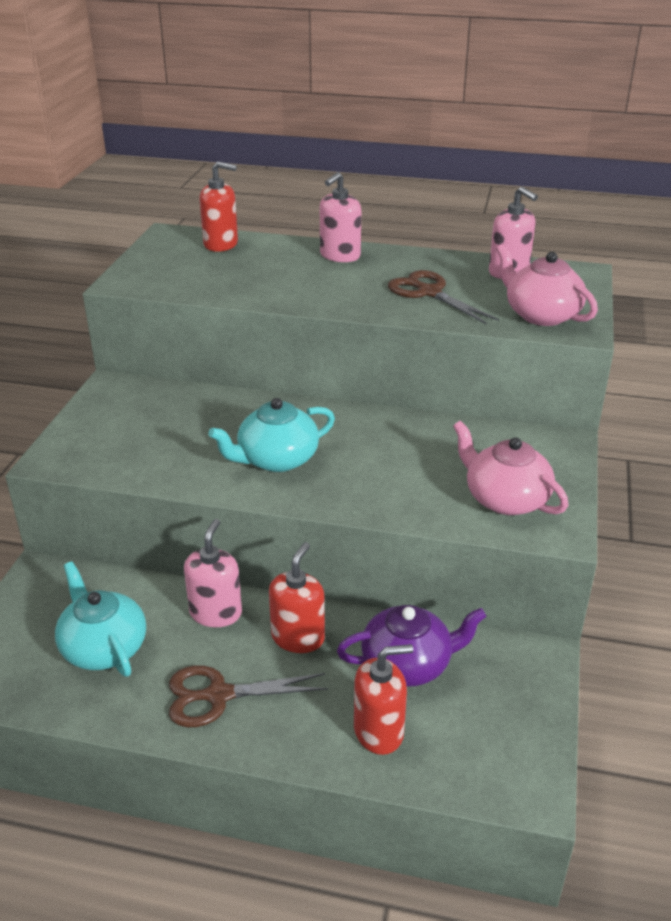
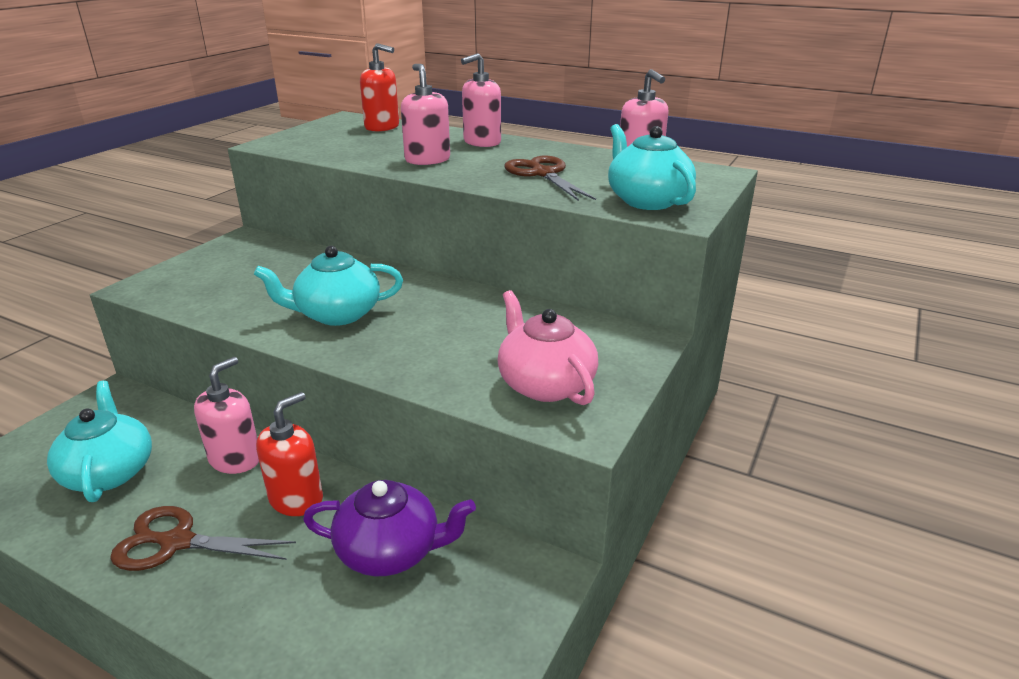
camera: 15 degrees right, 5 degrees down
(306, 286) = (427, 160): none -> pink soap dispenser
(379, 731) = (311, 620): red soap dispenser -> none
(541, 315) = (646, 200): pink teapot -> turquoise teapot

